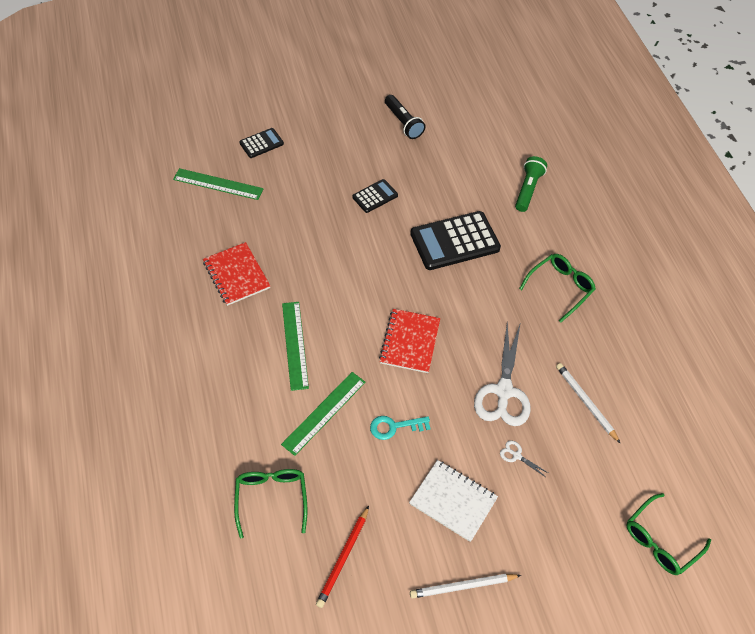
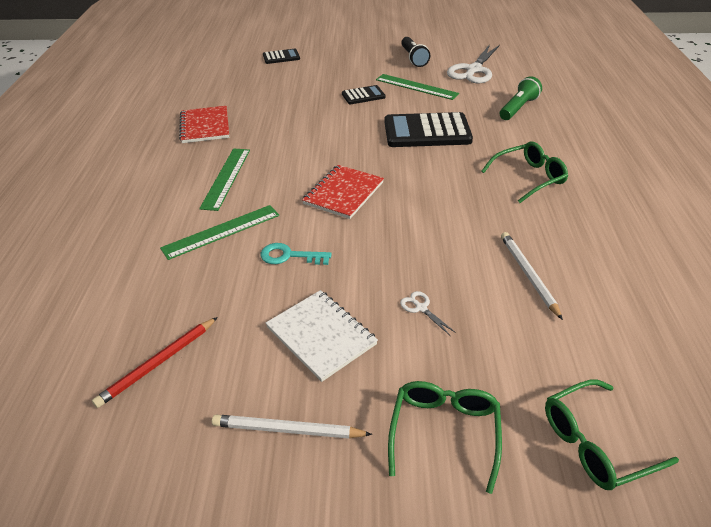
camera: 20 degrees right, 15 degrees down
(218, 184) = (229, 74): green ruler -> green ruler (416, 86)
(271, 498) = (118, 291): green glasses -> green glasses (444, 432)
(503, 391) = (429, 248): white scissors -> white scissors (473, 70)

